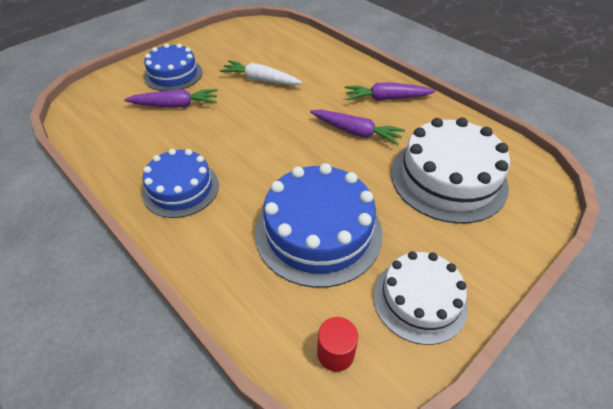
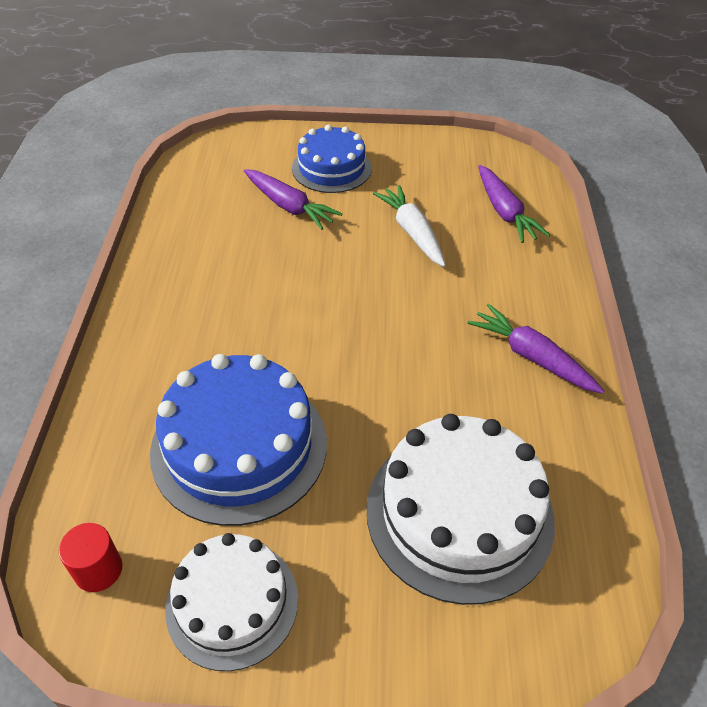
camera: 45 degrees right, 0 degrees up
(181, 188) = (184, 301): blue cake -> none
(356, 132) = (431, 371): purple carrot -> purple carrot (505, 212)

